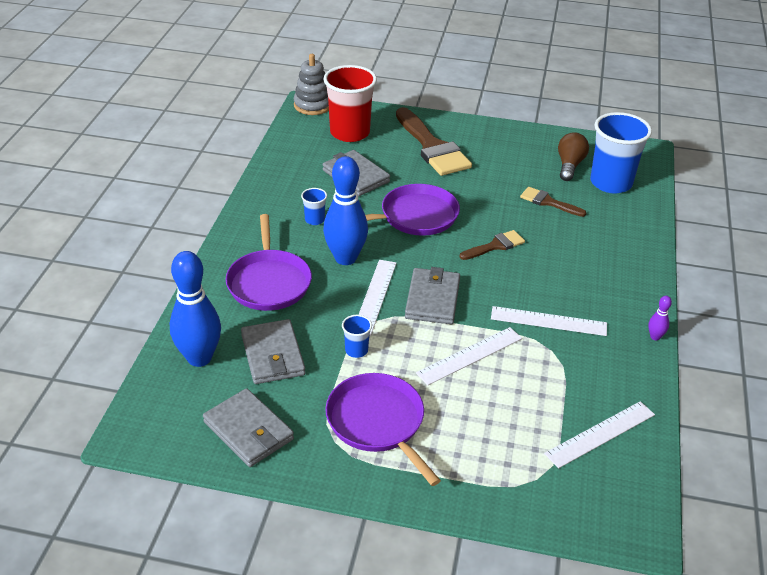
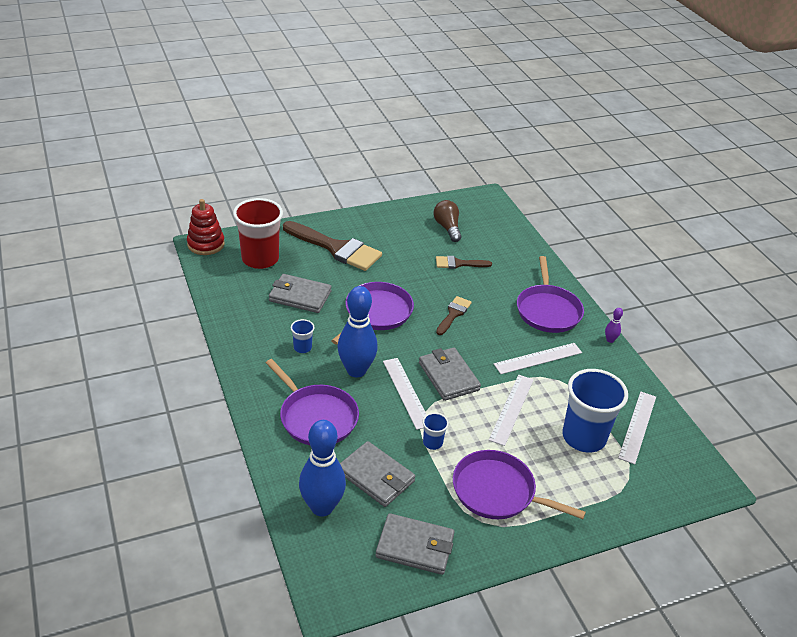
camera: 35 degrees left, 0 degrees up
(313, 105) = (206, 244): grey stacking toy -> red stacking toy
(607, 280) = (548, 310): none -> purple pan
(611, 183) = (486, 232): blue cup -> blue cup (584, 437)

